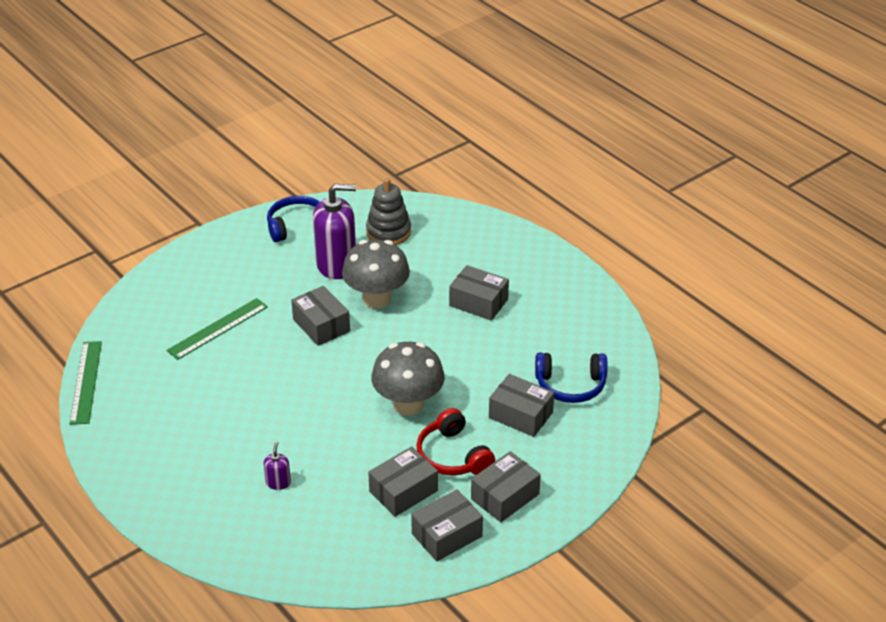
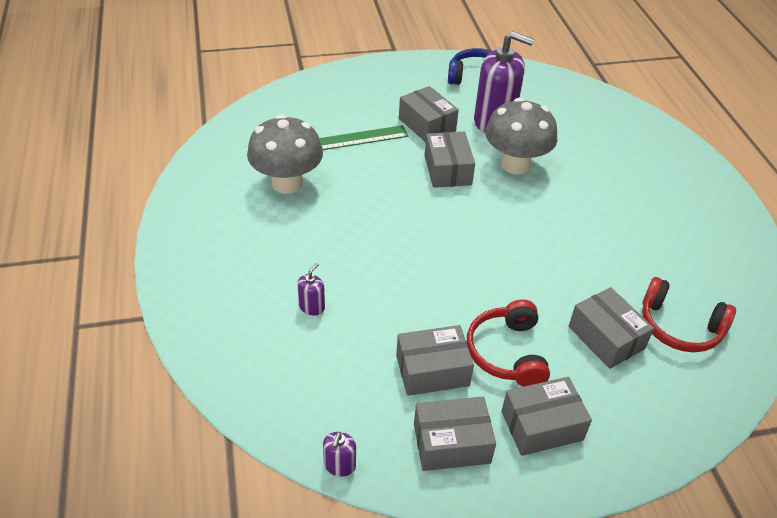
camera: 25 degrees right, 5 degrees up
(86, 382) = (208, 145): green ruler -> none
(374, 583) = (339, 465): none -> purple soap dispenser
(388, 232) = (560, 109): grey stacking toy -> none
(408, 404) = (489, 278): grey mushroom -> grey mushroom (287, 183)
(478, 302) = (617, 203): grey box -> grey box (427, 124)
(570, 385) = (679, 327): blue headphones -> red headphones

